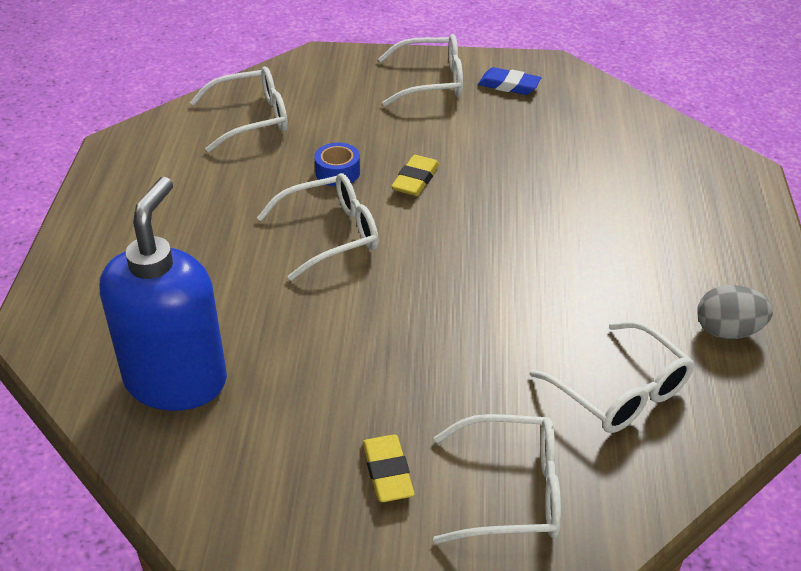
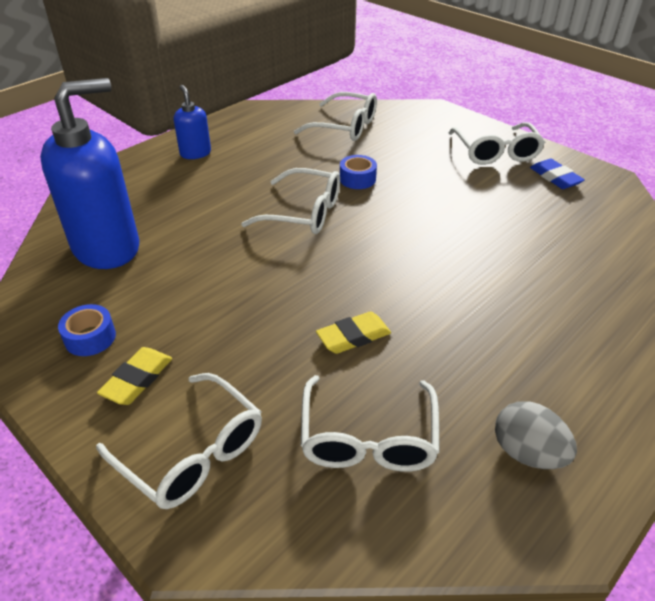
camera: 40 degrees right, 0 degrees up
(122, 228) = (195, 153): none -> blue soap dispenser
(291, 469) = (90, 337): none -> blue tape
(415, 180) = (404, 207): yellow eraser -> yellow eraser (353, 336)
(431, 82) = (496, 152): white glasses -> white glasses turned 45 degrees clockwise

